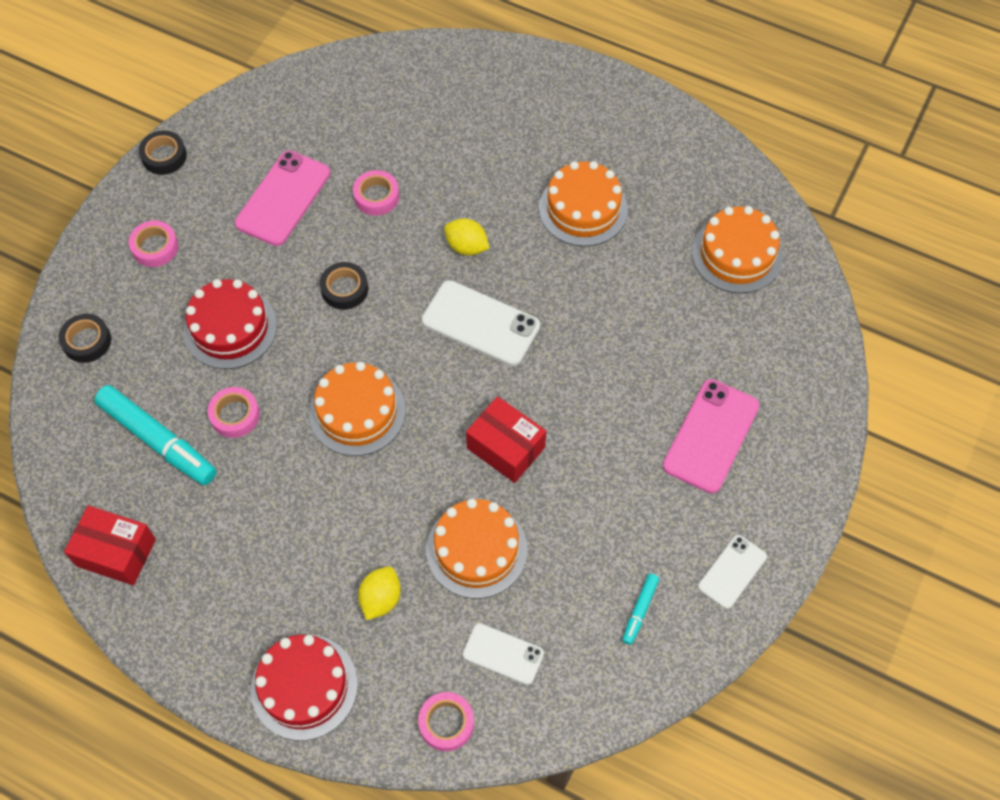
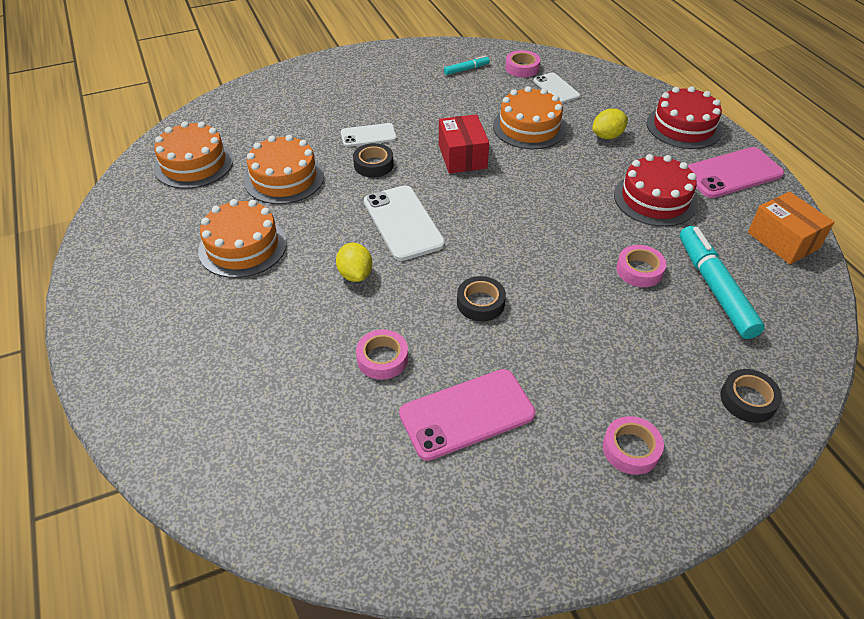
camera: 140 degrees left, 15 degrees down
(116, 552) = (783, 240): red box -> orange box
(164, 156) = (558, 554): black tape -> black tape (373, 165)
(230, 328) = (601, 332): red cake -> red cake (655, 199)
(357, 412) = (543, 223): orange cake -> orange cake (284, 178)
(446, 723) = (611, 82): pink tape -> pink tape (522, 68)
(711, 436) = (340, 103): pink phone -> pink phone (732, 173)
(732, 571) = (403, 59): white phone -> white phone (368, 135)

